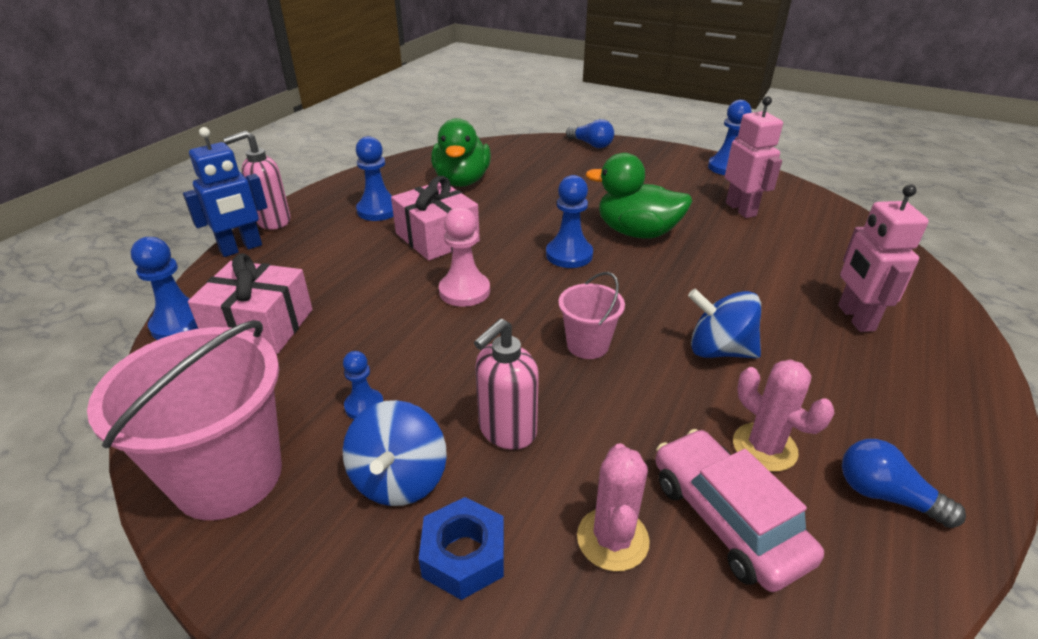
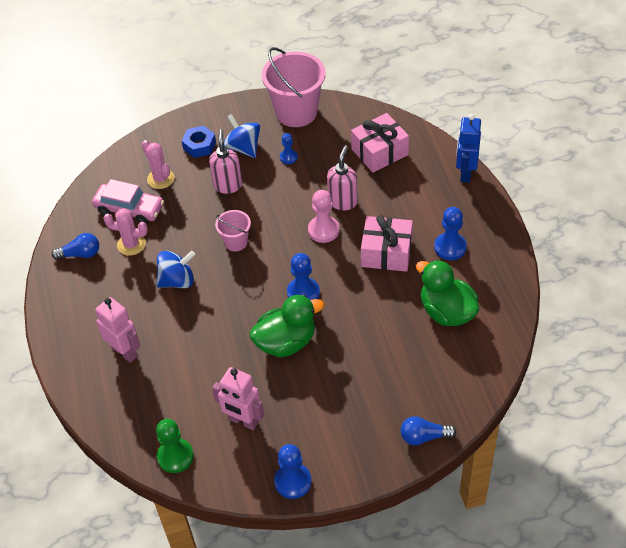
camera: 140 degrees right, 15 degrees up
(180, 324) = (411, 130): blue pawn -> none
(273, 221) = (487, 197): pink soap dispenser -> pink soap dispenser (343, 202)
(835, 219) = (175, 456): none -> green pawn

